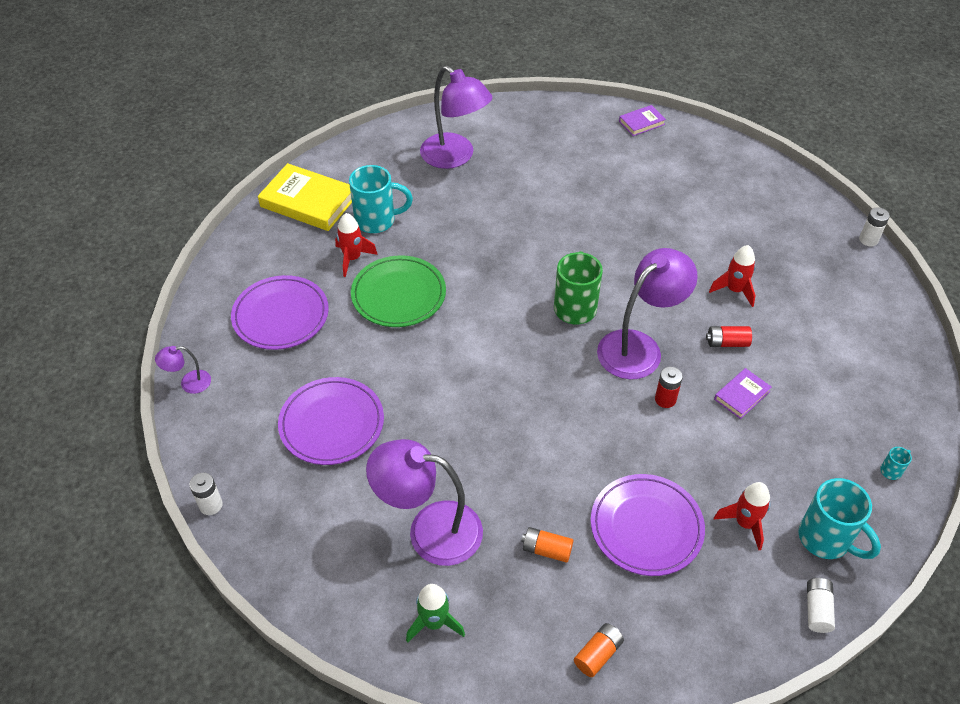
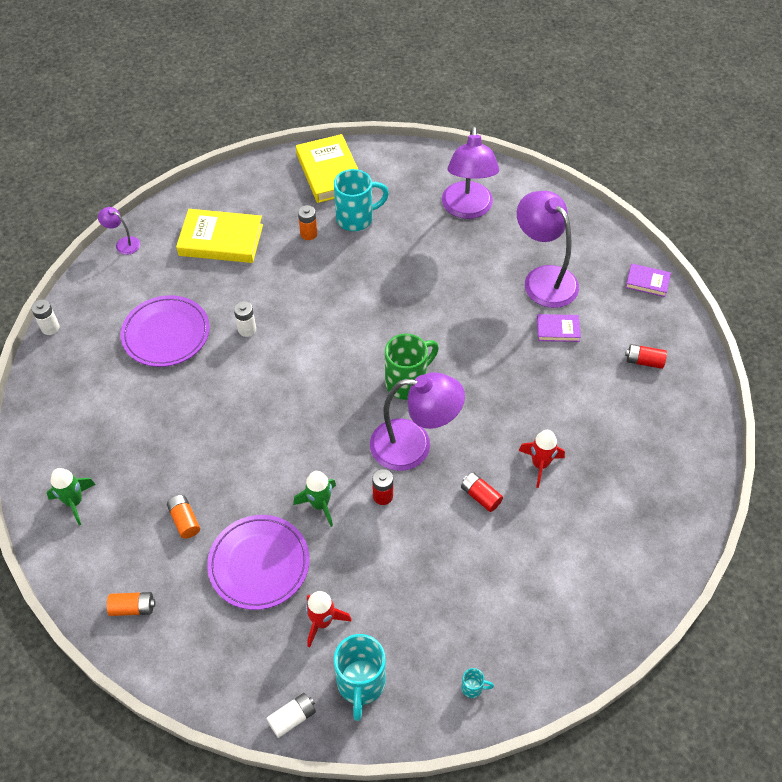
camera: 45 degrees right, 5 degrees up
(281, 316) = (221, 240): purple plate -> yellow book
(352, 258) = (308, 234): red rocket -> orange battery
(377, 221) = (356, 218): turquoise mug -> turquoise mug turned 60 degrees counterclockwise
(398, 295) = (306, 281): green plate -> none
(430, 530) = (138, 447): purple lamp -> purple lamp (543, 278)
(631, 445) = (320, 504): none -> green rocket
(706, 174) = (644, 361): none -> red battery
(742, 395) = (439, 540): purple book -> purple book (558, 330)
(868, 240) = (709, 516): white battery -> white battery (247, 329)

